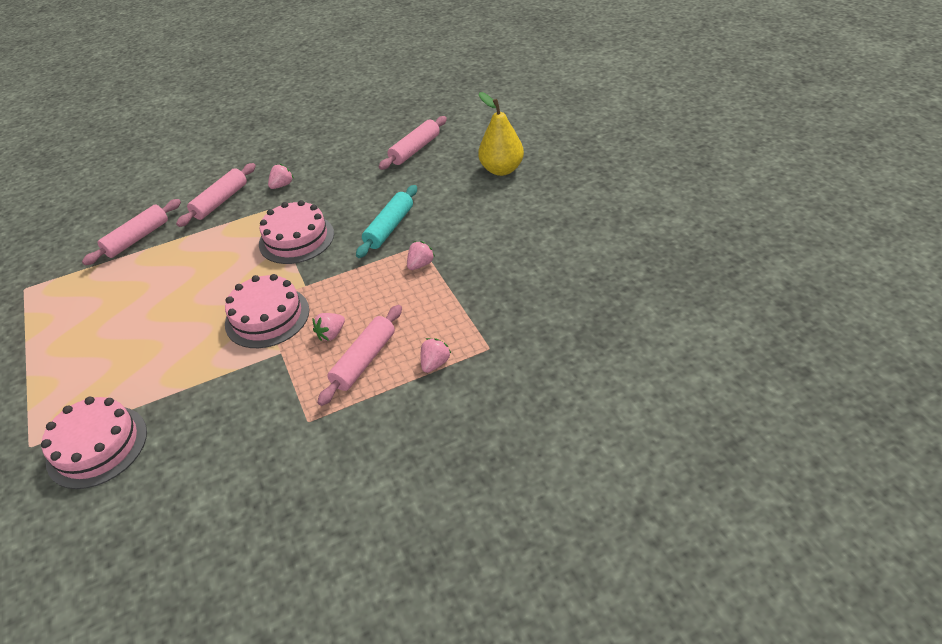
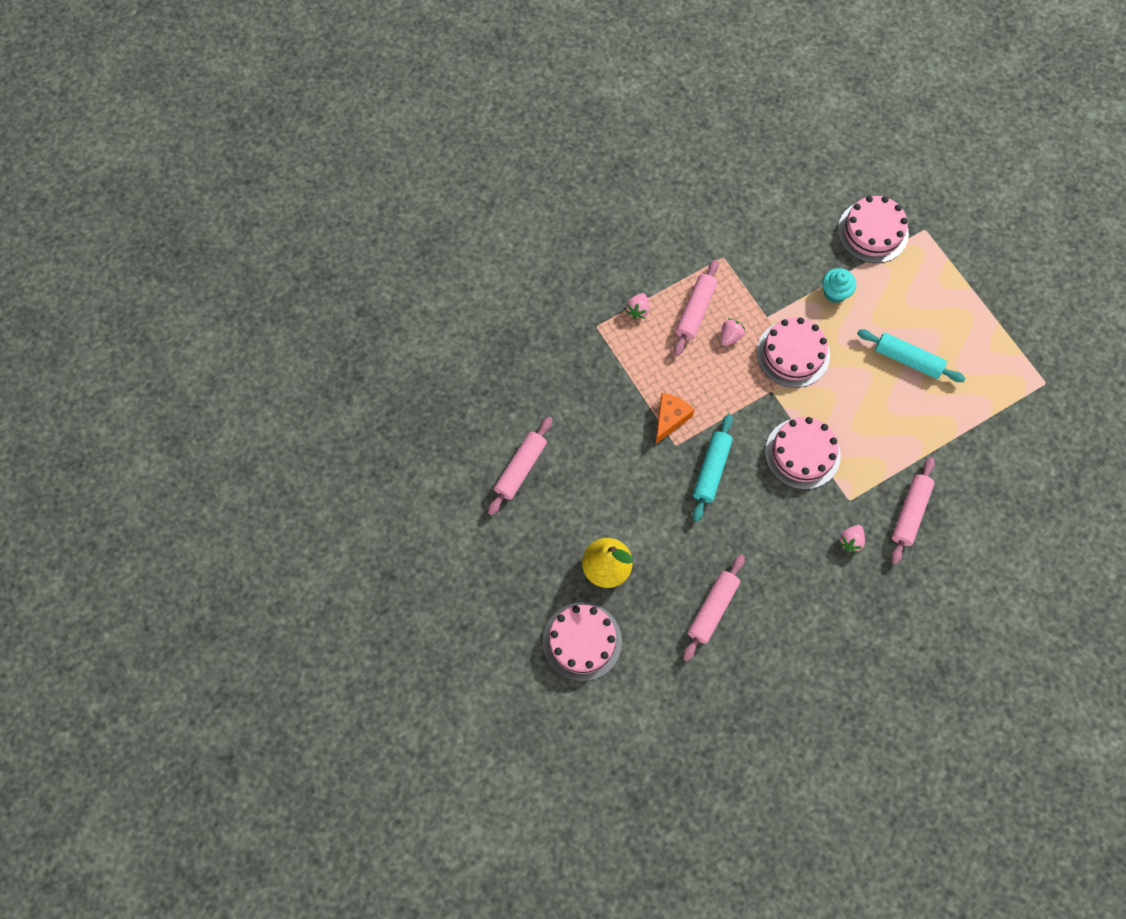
camera: 170 degrees right, 25 degrees up
(137, 238) = (971, 452): pink rolling pin -> pink rolling pin (520, 468)
(147, 309) = (908, 359): none -> turquoise rolling pin
(187, 375) = (835, 293): none -> turquoise cupcake
(420, 264) = (670, 419): pink strawberry -> orange cheese
(527, 133) = (582, 641): none -> pink cake

